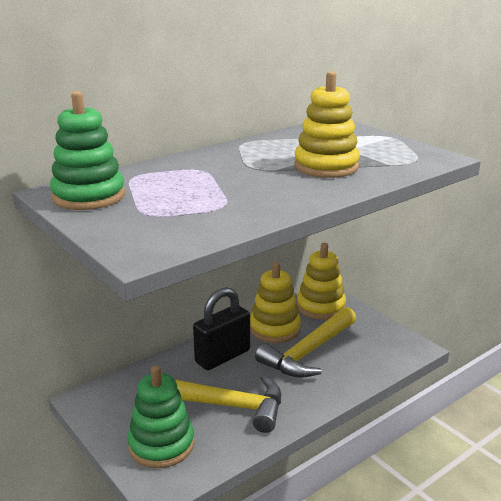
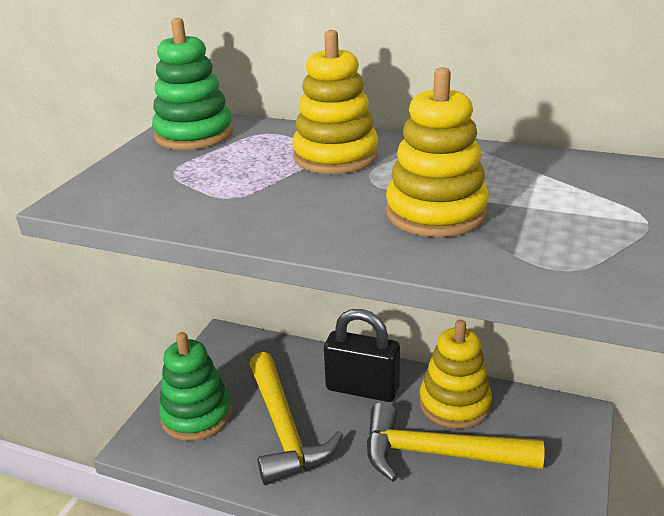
camera: 60 degrees right, 5 degrees up
(321, 307) = (546, 422): yellow stacking toy -> yellow stacking toy (335, 156)

